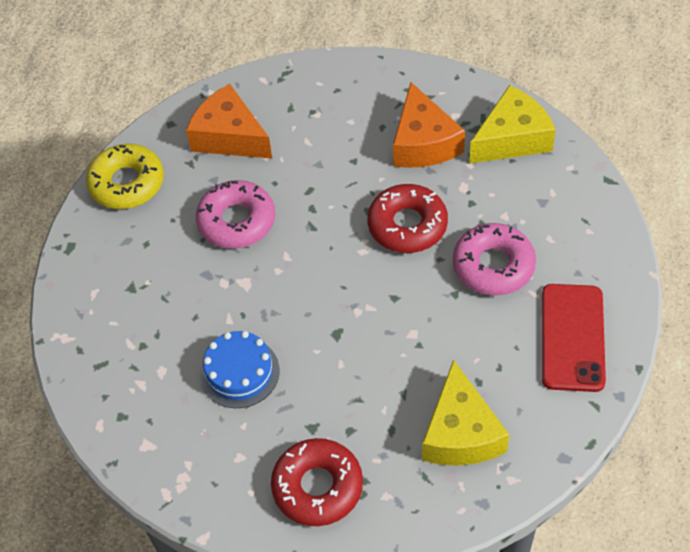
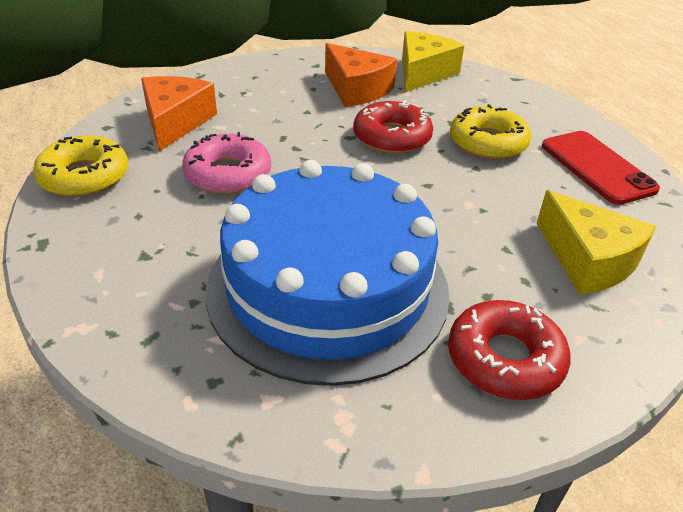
camera: 35 degrees left, 15 degrees down
(229, 136) = (175, 122): orange cheese -> orange cheese turned 90 degrees clockwise
(239, 372) = (328, 287): blue cake -> blue cake, size x2.43
(493, 266) = (488, 143): pink donut -> yellow donut

